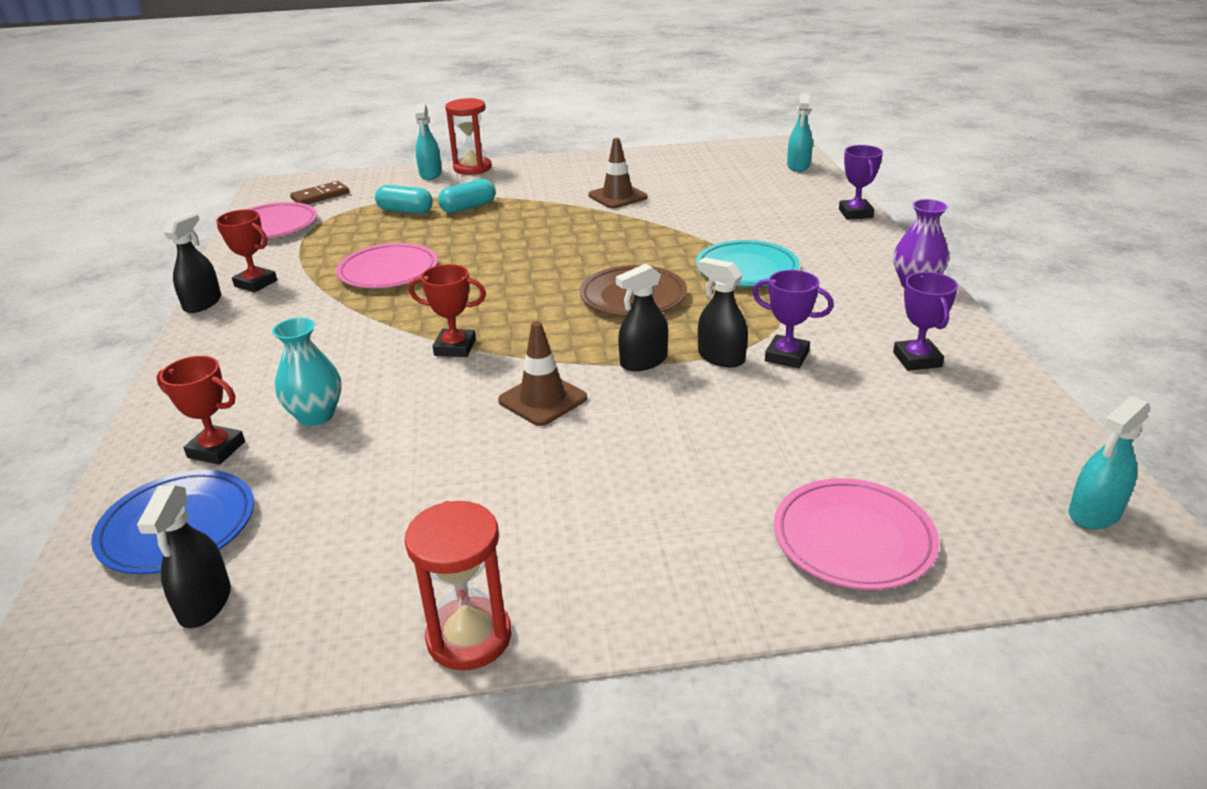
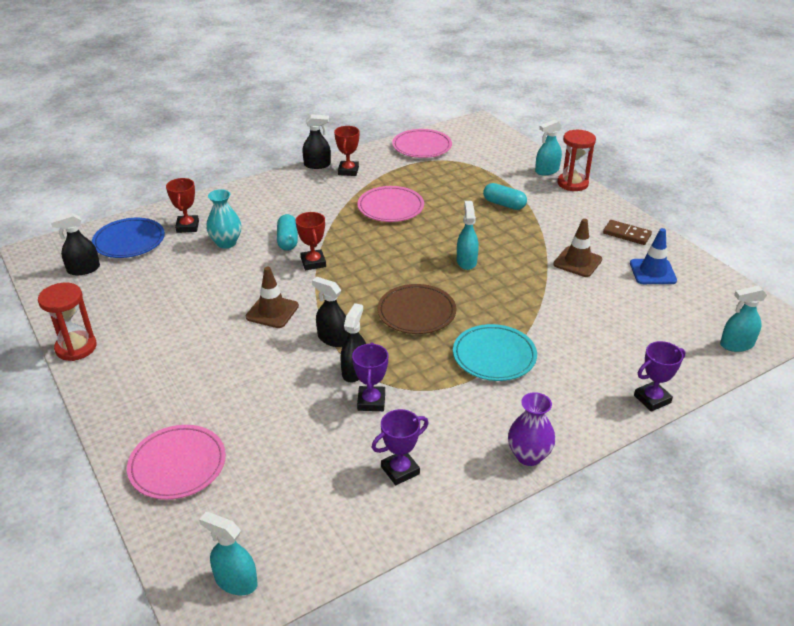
camera: 65 degrees right, 5 degrees up
(320, 196) = (476, 145): brown domino -> brown domino (626, 234)
(405, 211) = (478, 183): turquoise capsule -> turquoise capsule (288, 240)
(559, 249) = (466, 261): none -> turquoise spray bottle
(665, 170) = (652, 272): none -> blue traffic cone

